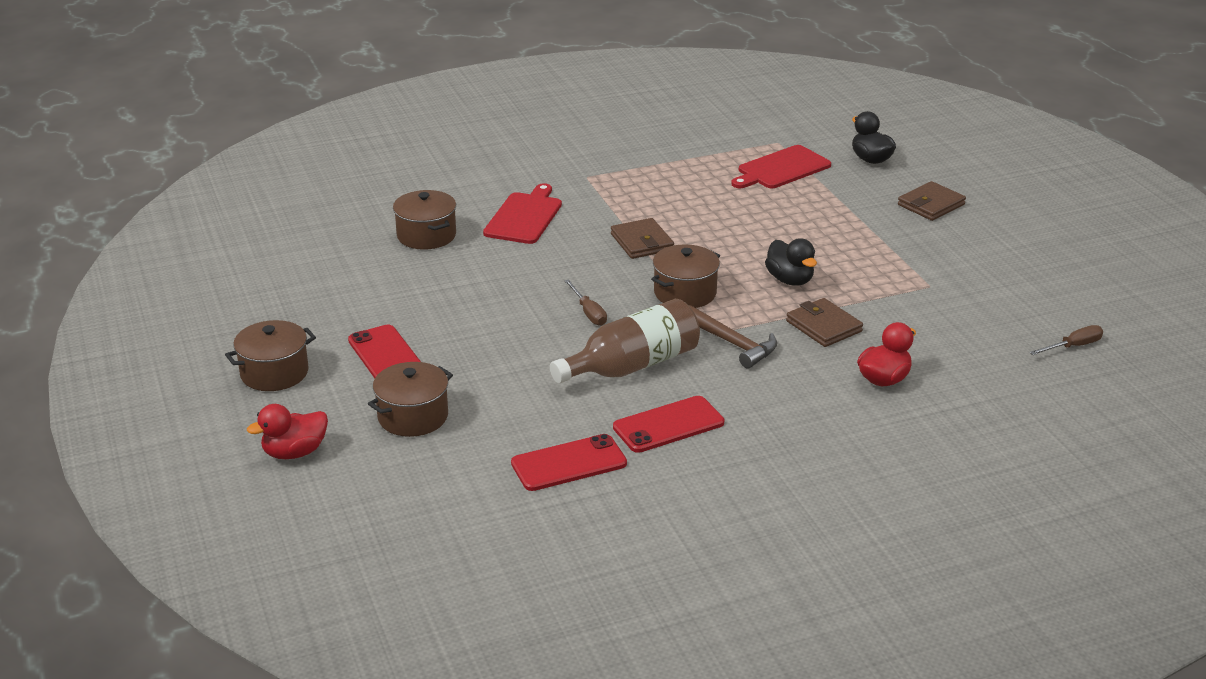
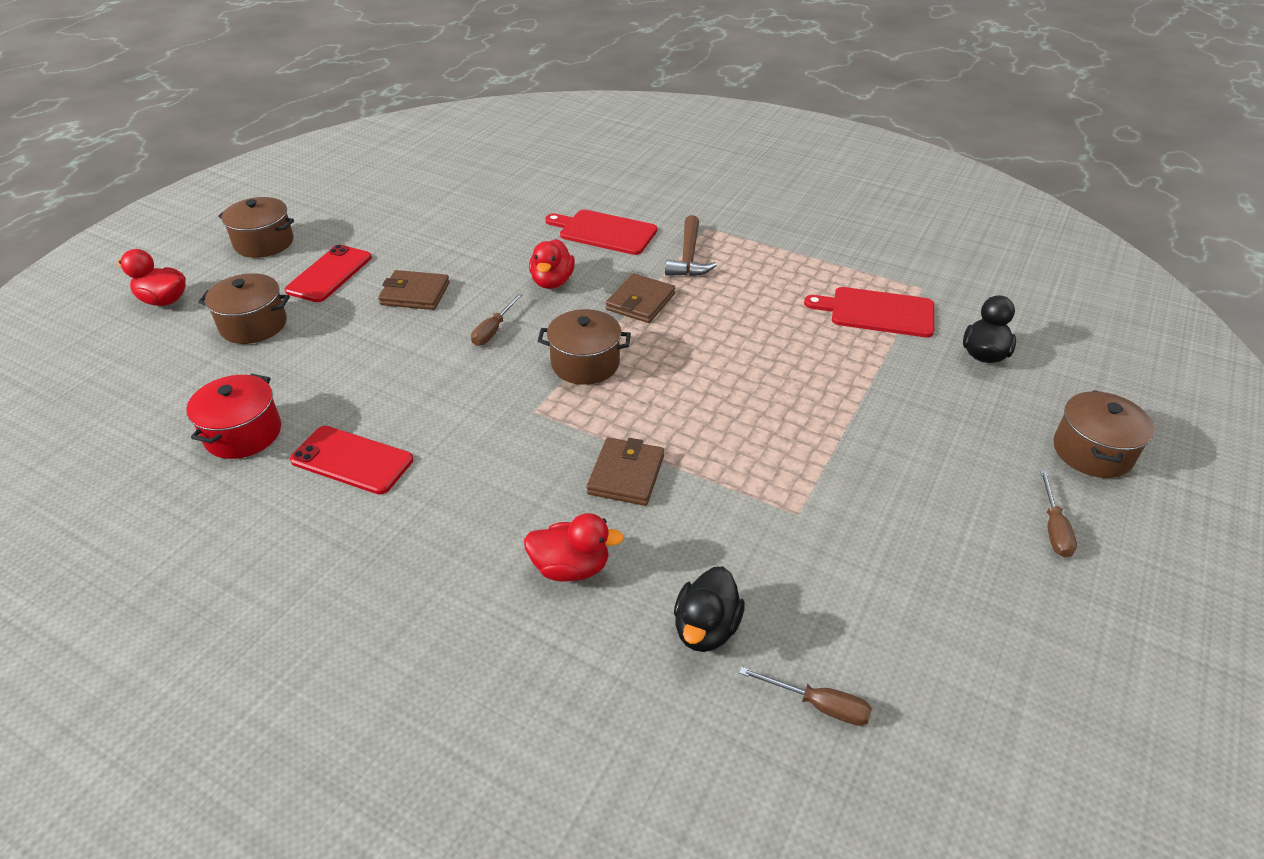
camera: 50 degrees right, 10 degrees up
(426, 235) = (521, 208): brown pot -> brown pot (1092, 452)
(524, 217) = (604, 232): red cutting board -> red cutting board turned 135 degrees counterclockwise
(560, 265) = (552, 282): none -> red duck
(569, 463) = (243, 433): red phone -> red pot
(632, 366) = (432, 393): brown bottle -> none
(733, 343) = (530, 432): brown hammer -> brown hammer (689, 257)
(790, 280) = (684, 412): black duck -> black duck (706, 628)
(931, 205) = (961, 435): brown wallet -> brown wallet (415, 294)
(1032, 219) = (1053, 528): none -> brown screwdriver

